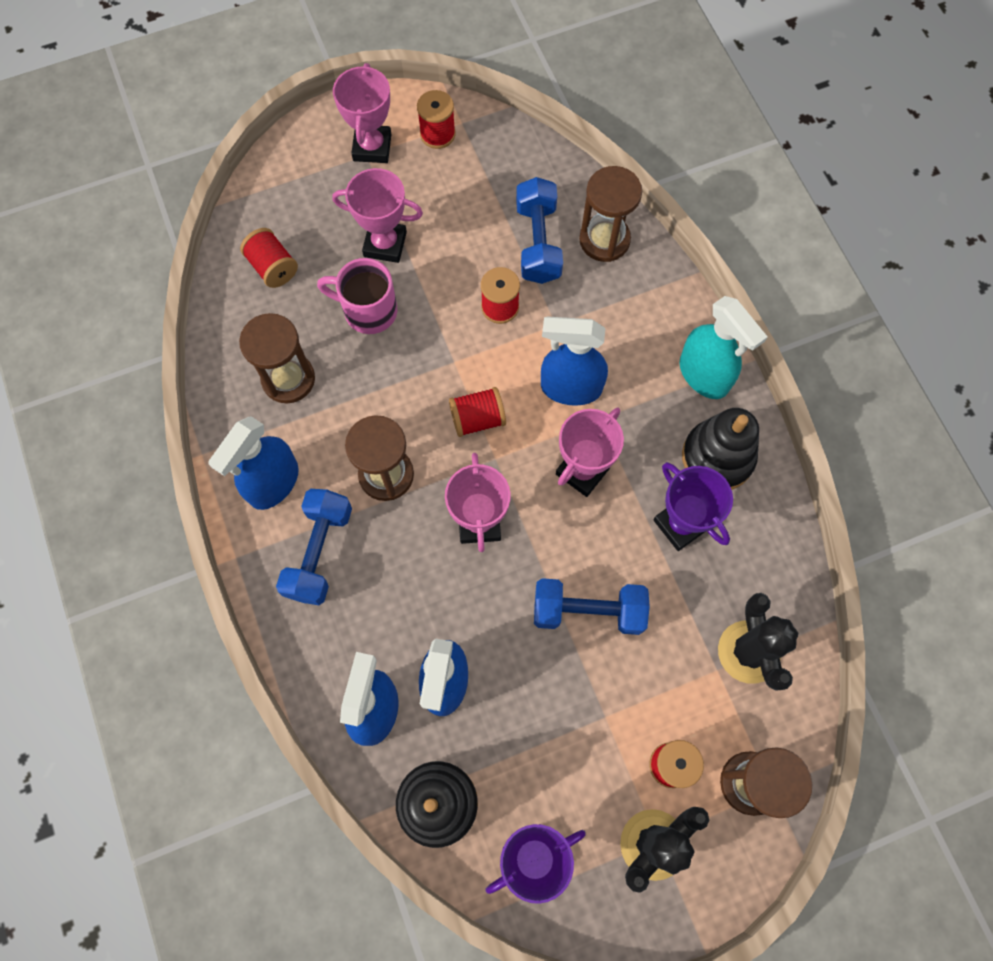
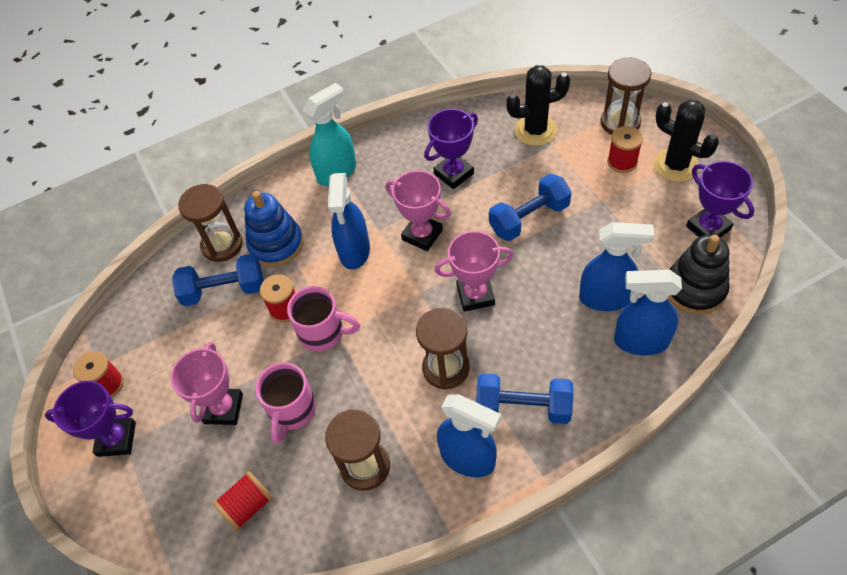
camera: 90 degrees left, 15 degrees down
(372, 147) = (116, 439): pink trophy -> purple trophy
(459, 346) = (323, 332): none -> pink mug
(477, 419) = (387, 309): red spool -> none
(588, 611) = (529, 218): blue dumbbell -> blue dumbbell turned 60 degrees clockwise
(595, 299) = (276, 244): none -> blue stacking toy
(717, 457) = (400, 159): black stacking toy -> none

